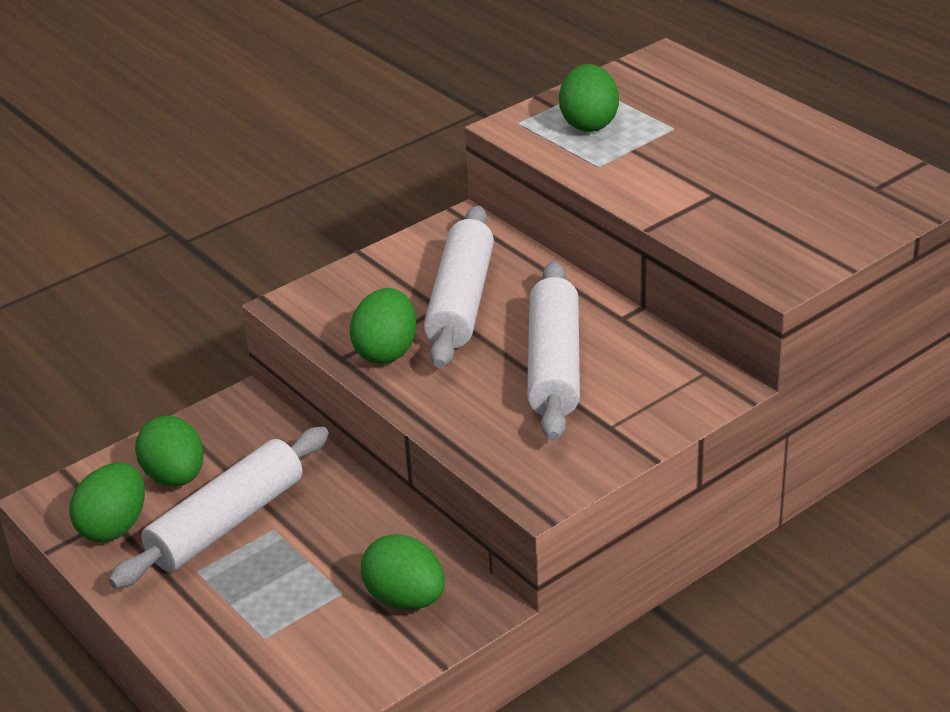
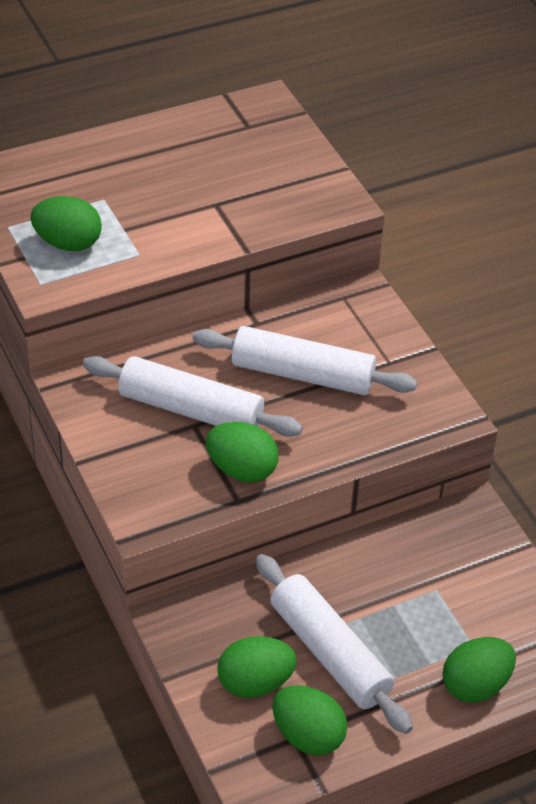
camera: 80 degrees left, 10 degrees up
(405, 599) = (455, 552): green egg -> green egg (475, 685)

